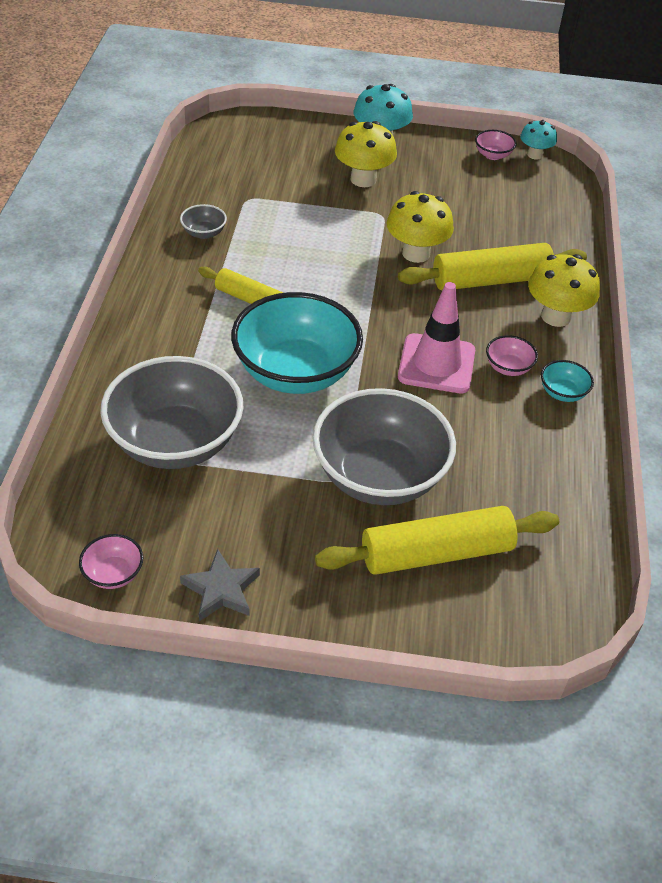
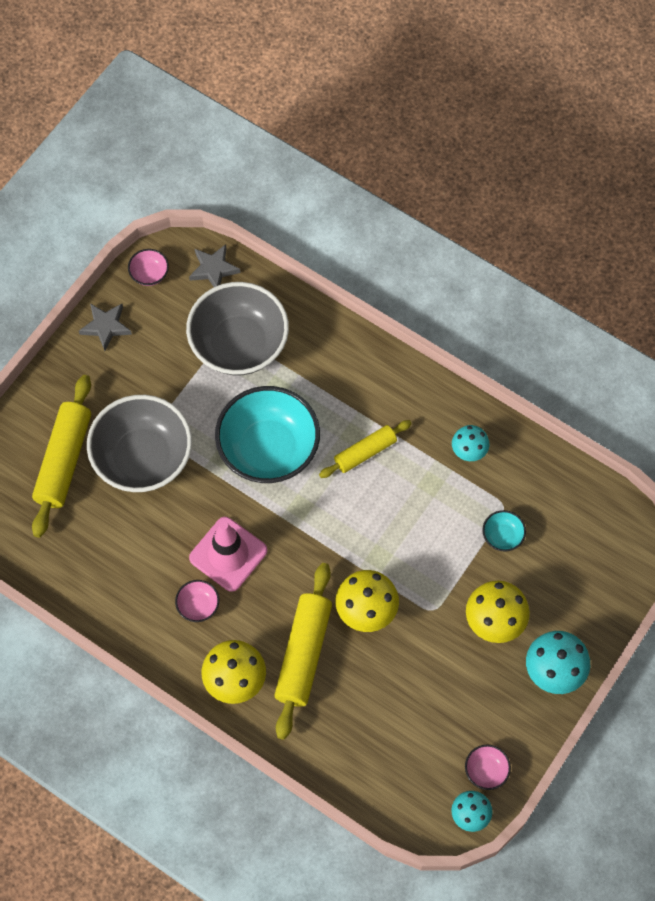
camera: 120 degrees right, 20 degrees up
(74, 506) = (213, 269): none -> grey star
(204, 233) = (469, 451): grey bowl -> turquoise mushroom
(562, 393) = (152, 630): turquoise bowl -> turquoise bowl (502, 536)

